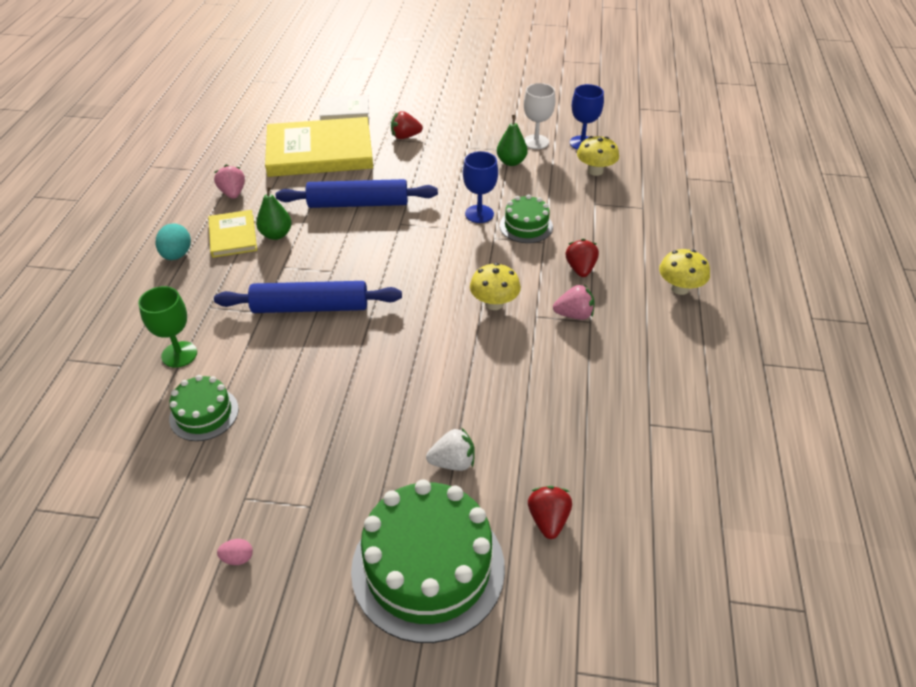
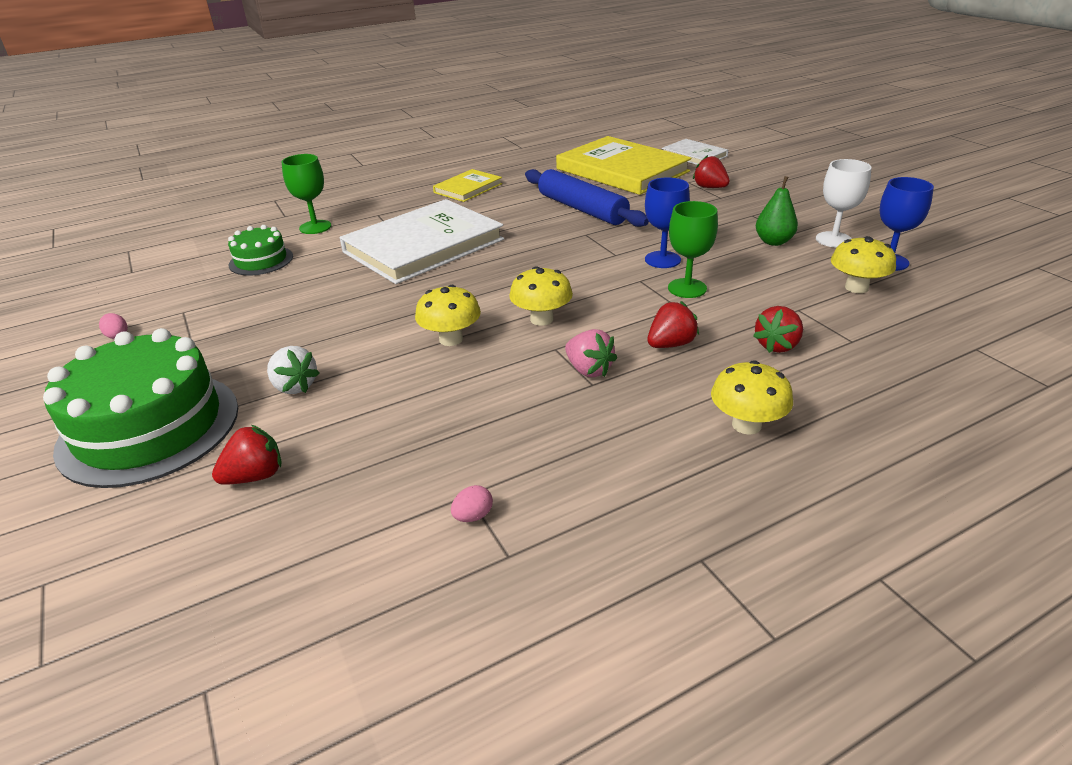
camera: 55 degrees right, 10 degrees down
(177, 255) = (420, 182): turquoise egg -> none
(233, 193) = (517, 168): pink strawberry -> none
(276, 235) = (492, 200): green pear -> none
(310, 307) = (424, 246): blue rolling pin -> white book
(473, 356) = (451, 339): none -> yellow mushroom
(526, 226) = (687, 288): green cake -> green goblet
(621, 233) = (777, 345): none -> red strawberry
(670, 430) = (473, 516): none -> pink egg

